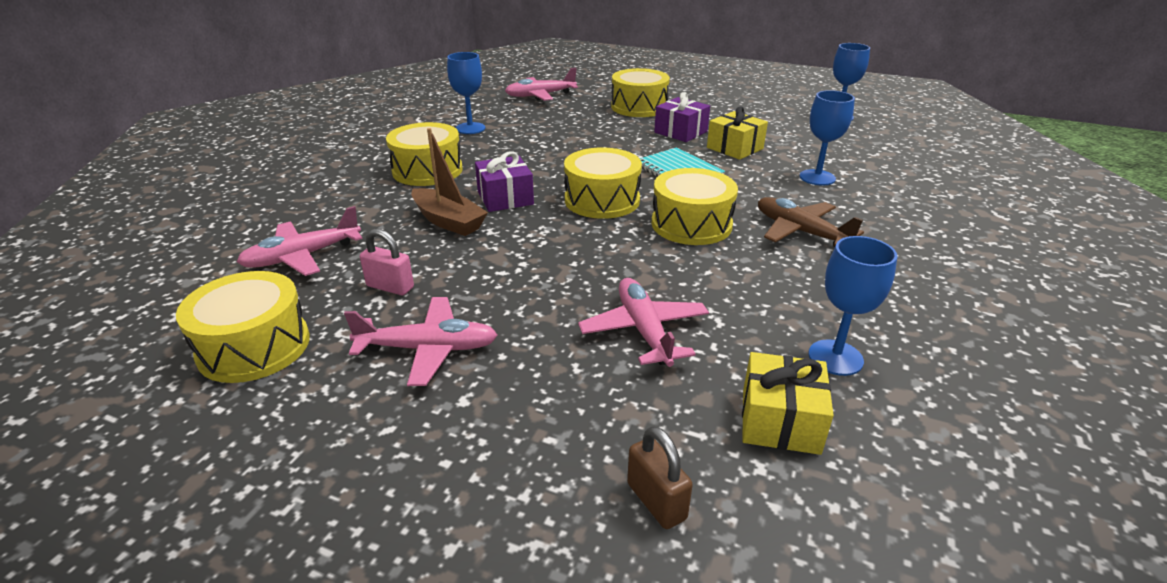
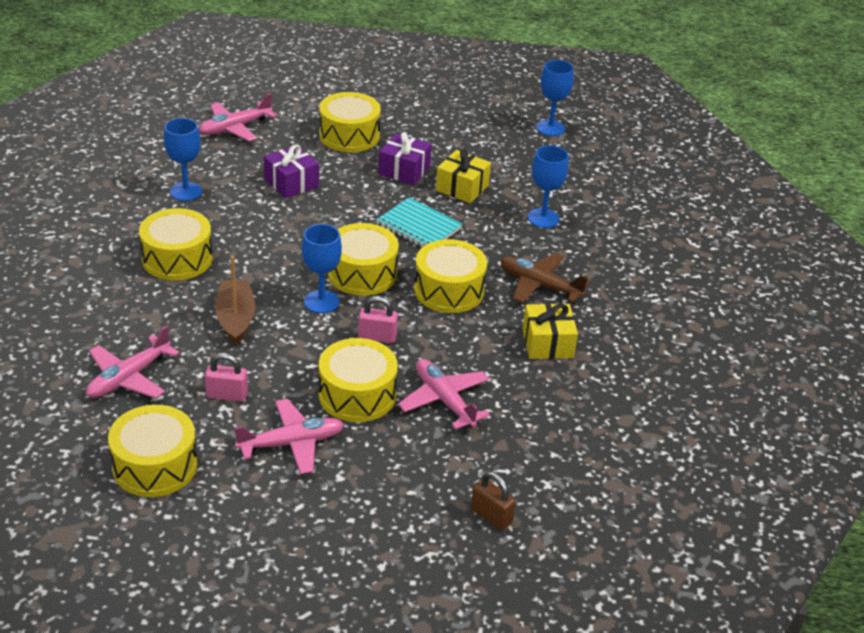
camera: 20 degrees left, 5 degrees up
(448, 221) = (235, 319): brown boat -> brown boat turned 120 degrees counterclockwise
(505, 198) = (272, 283): purple gift -> purple gift (291, 183)
(538, 308) = (357, 394): none -> yellow drum
(591, 255) = (377, 337): none -> pink padlock
(780, 420) = (553, 451): yellow gift -> yellow gift (547, 343)
(835, 357) = (581, 399): blue goblet -> blue goblet (321, 302)

